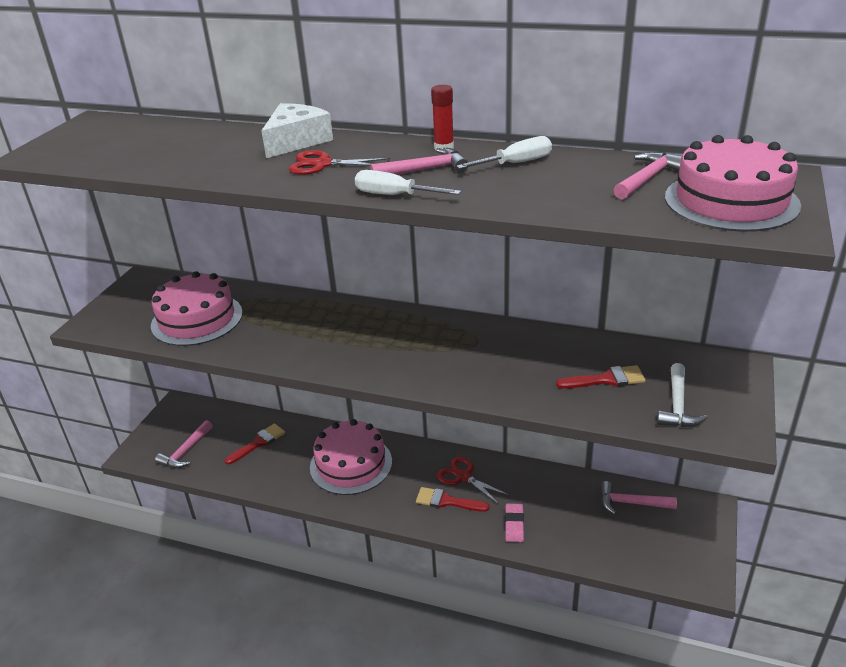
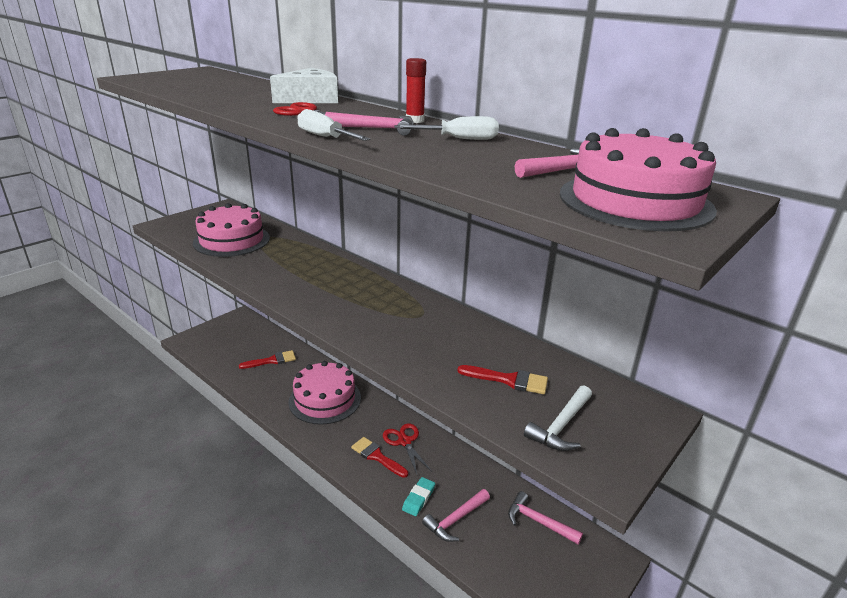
camera: 20 degrees right, 5 degrees down
(186, 451) = (220, 349): pink hammer -> pink hammer (456, 520)
(514, 525) = (418, 498): pink eraser -> turquoise eraser

